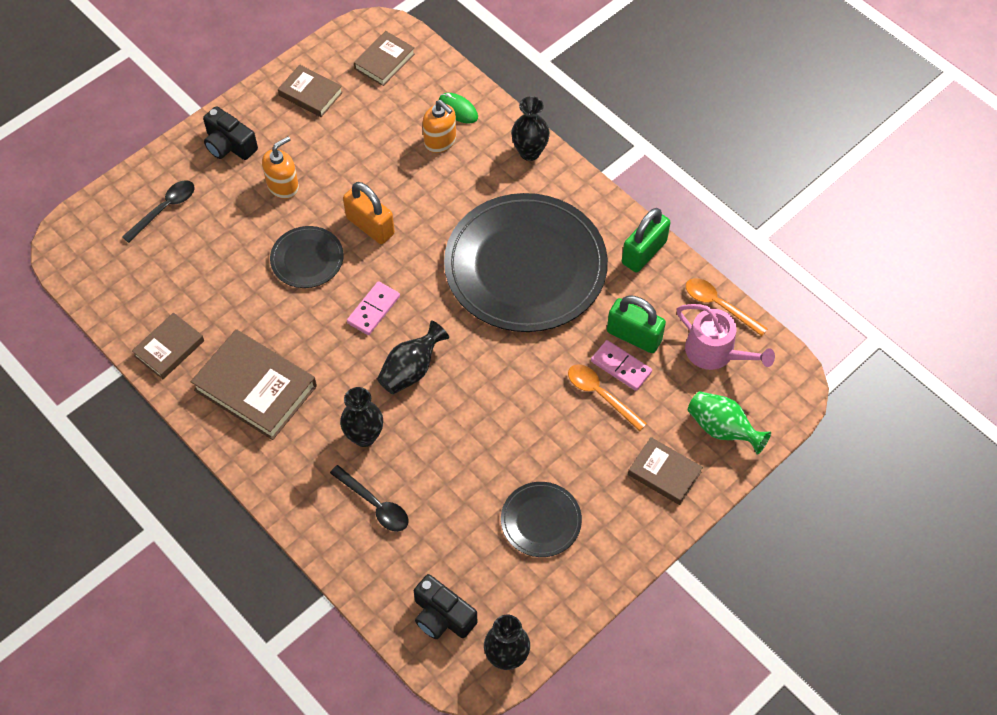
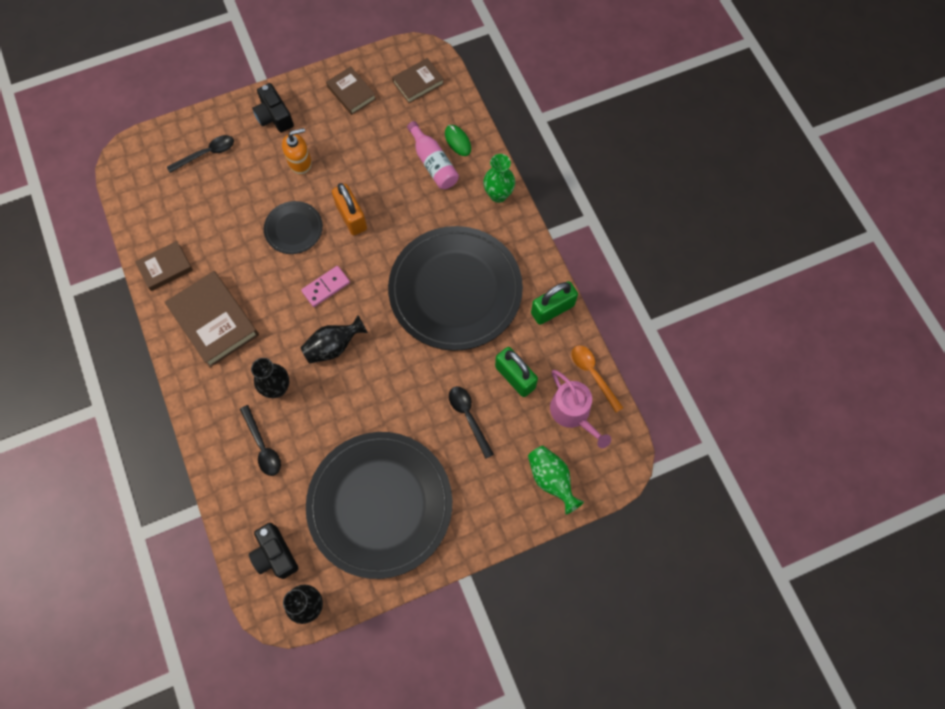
camera: 20 degrees right, 10 degrees up
(440, 141) = (433, 163): orange soap dispenser -> pink bottle
(529, 152) = (498, 195): black vase -> green vase
(541, 521) = (380, 504): black plate -> black plate, size x2.21
(600, 395) = (468, 417): orange spoon -> black spoon
(621, 367) = (494, 399): pink domino -> none
(664, 473) = (490, 500): brown book -> none

